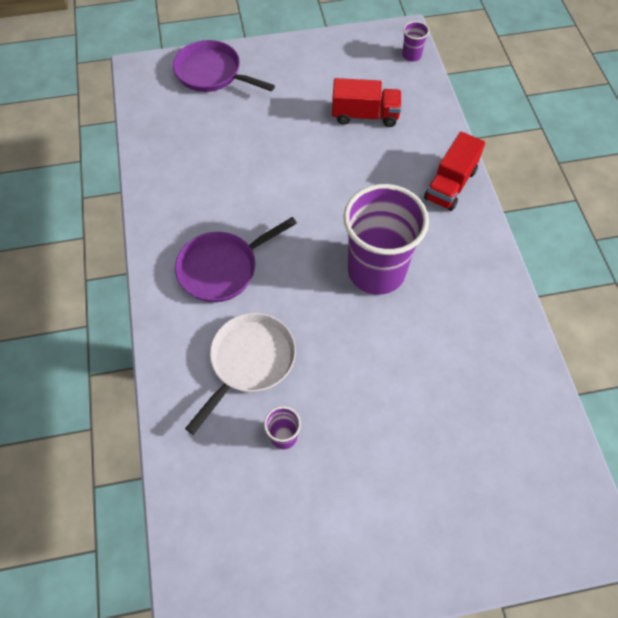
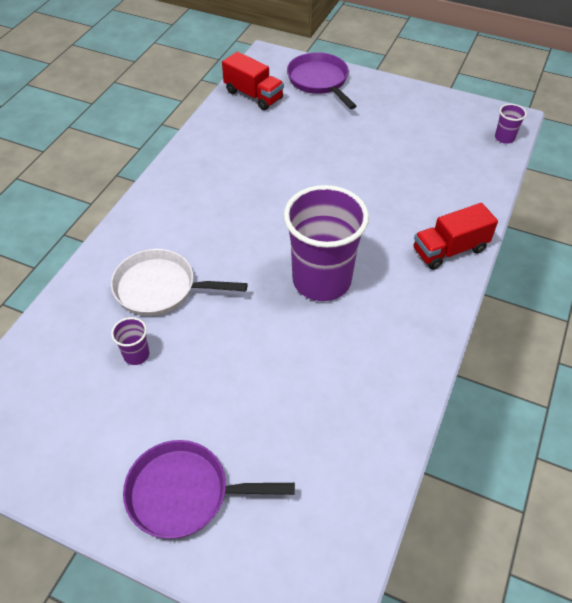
camera: 35 degrees right, 10 degrees down
(222, 268) = (202, 214): purple pan -> purple pan (185, 493)
(249, 362) = (161, 288): white pan -> white pan turned 150 degrees counterclockwise
(365, 115) = (419, 163): red truck -> red truck (253, 95)

